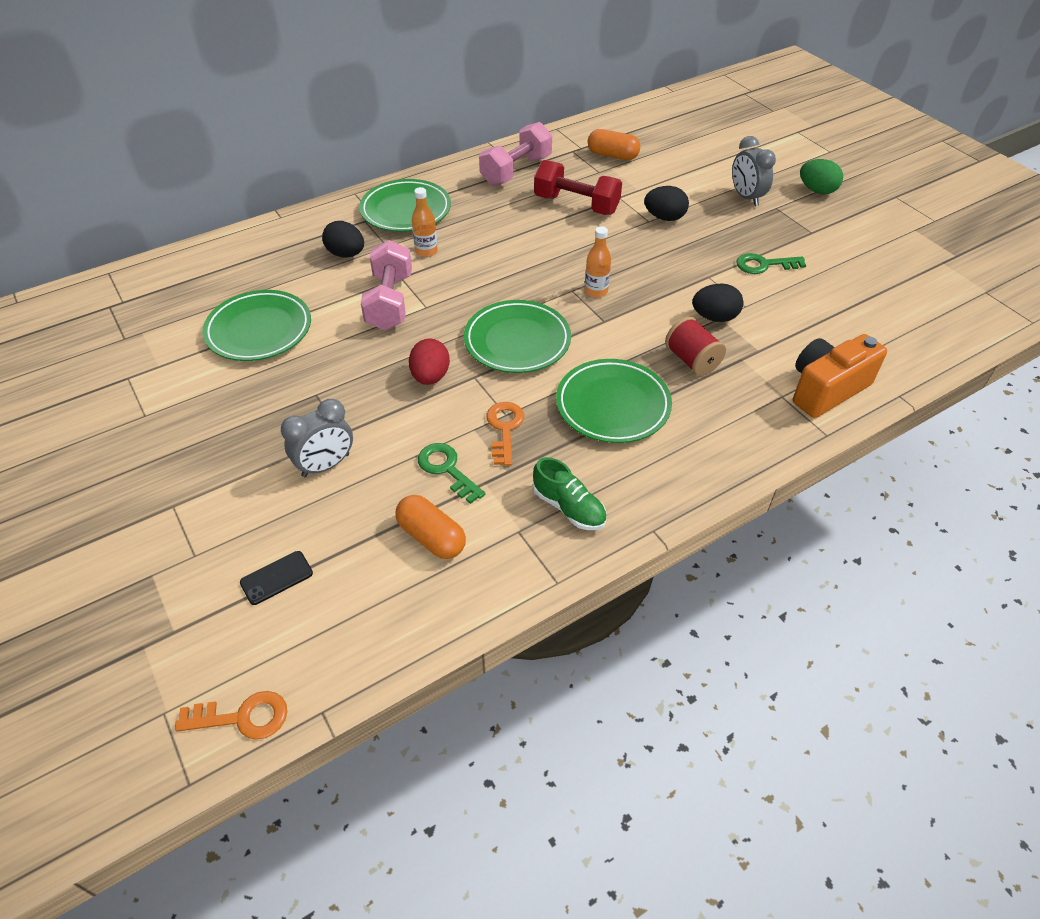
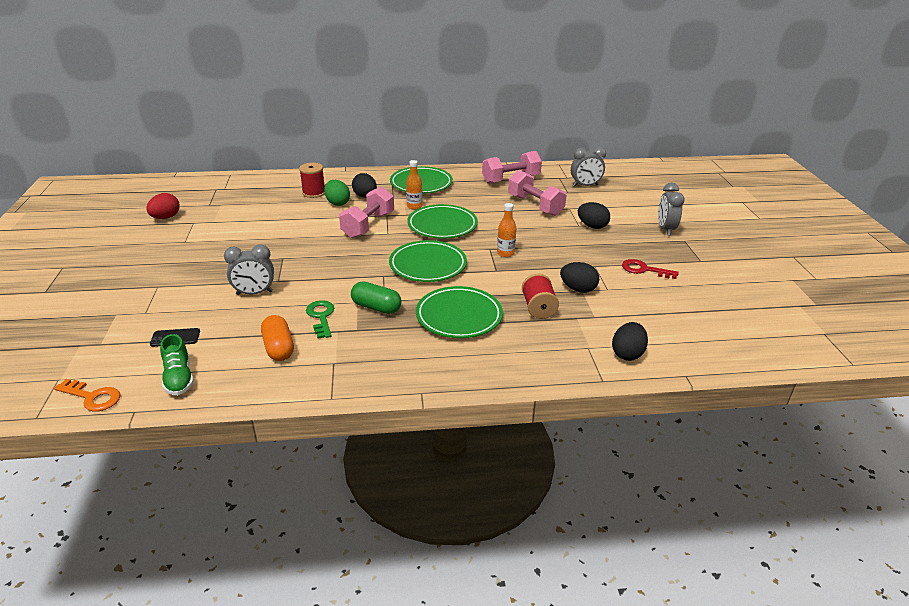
camera: 25 degrees right, 15 degrees down
(259, 330) = (281, 219): green plate -> green plate (442, 225)
(267, 269) = (314, 193): none -> red spool
(430, 377) = (356, 268): red egg -> red egg (166, 217)
(504, 429) = (376, 307): orange key -> green capsule
(569, 507) = (377, 361): green shoe -> green shoe (179, 378)
(576, 205) = (535, 205): red dumbbell -> pink dumbbell
(612, 155) = (585, 186): orange capsule -> grey clock
(764, 265) = (644, 270): green key -> red key
(817, 190) = (727, 238): green egg -> green egg (337, 203)
(826, 389) = (627, 354): orange camera -> black egg

